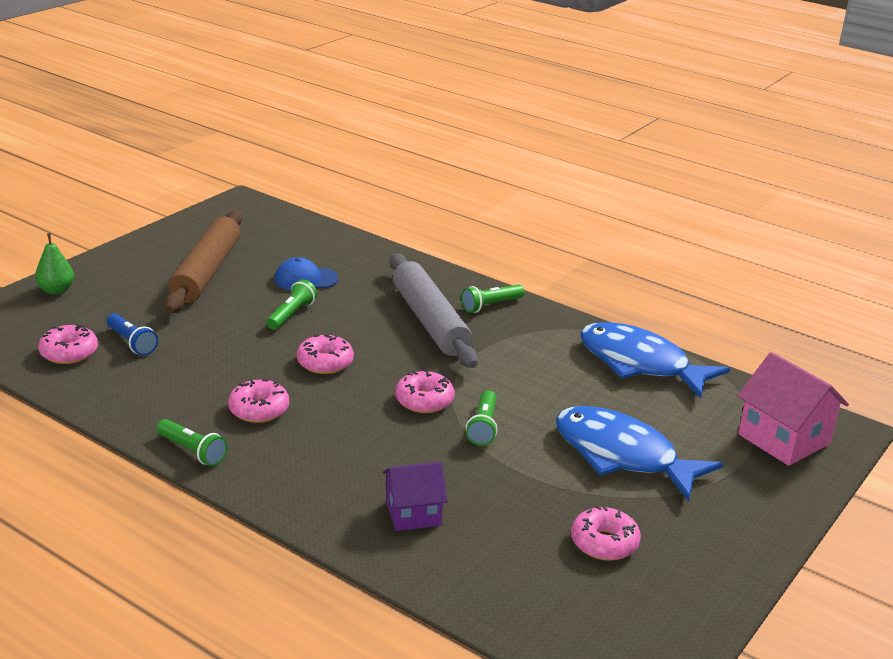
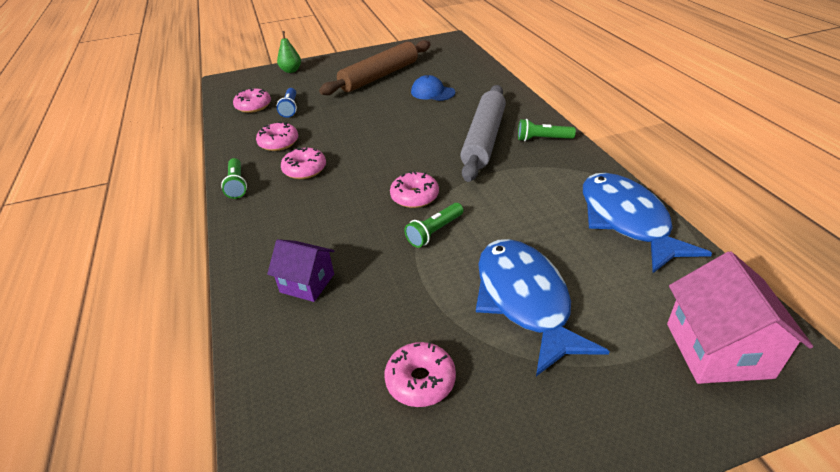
camera: 40 degrees right, 10 degrees up
(291, 315) = (397, 113): green flashlight -> none
(325, 362) = (381, 150): pink donut -> pink donut (278, 143)

